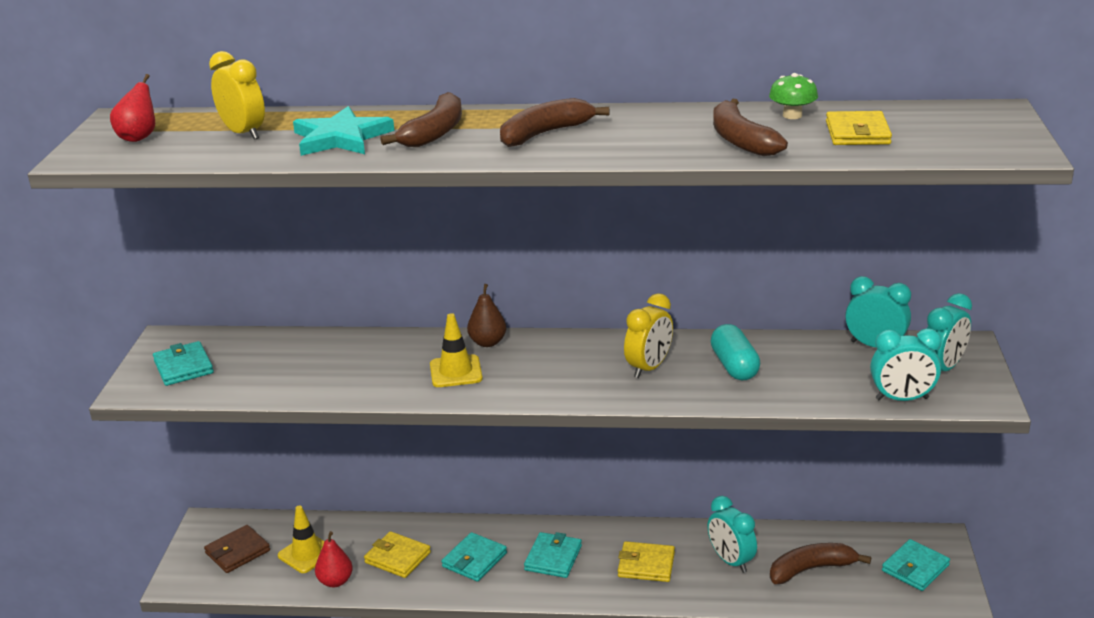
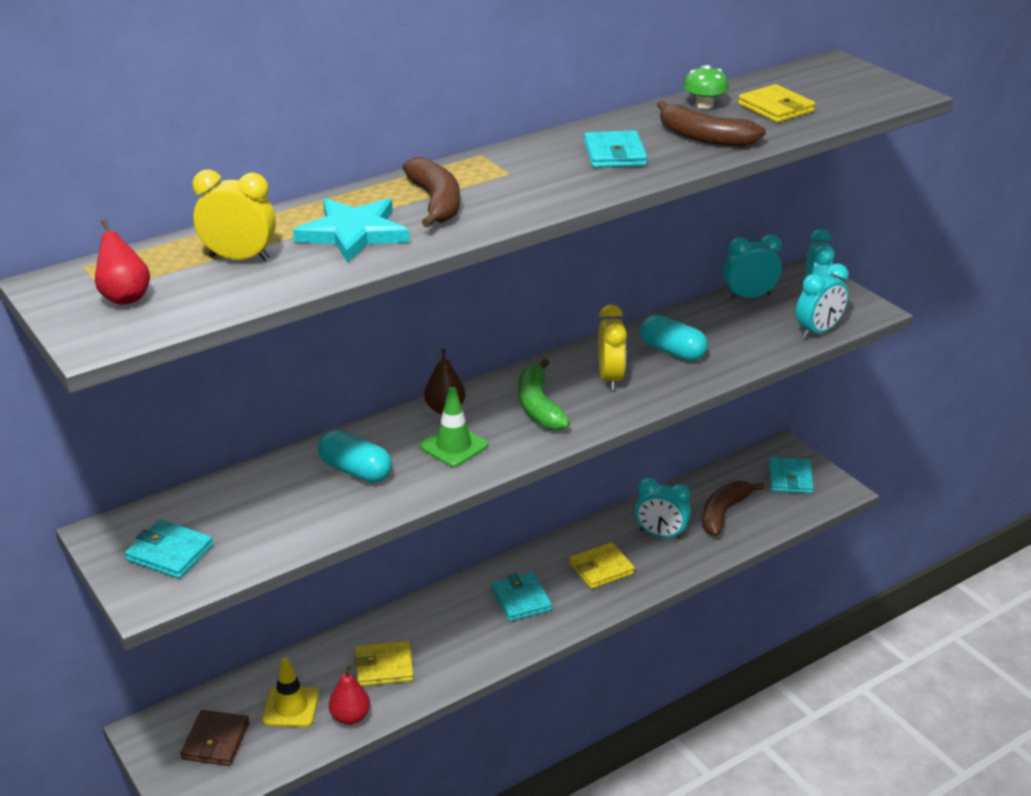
camera: 40 degrees left, 5 degrees up
(366, 361) = (356, 471): none -> turquoise capsule
(456, 372) = (454, 446): yellow traffic cone -> green traffic cone
(474, 560) = (456, 634): turquoise wallet -> turquoise wallet (614, 154)
(545, 133) = (537, 175): brown banana -> none
(560, 367) = (538, 406): none -> green banana

